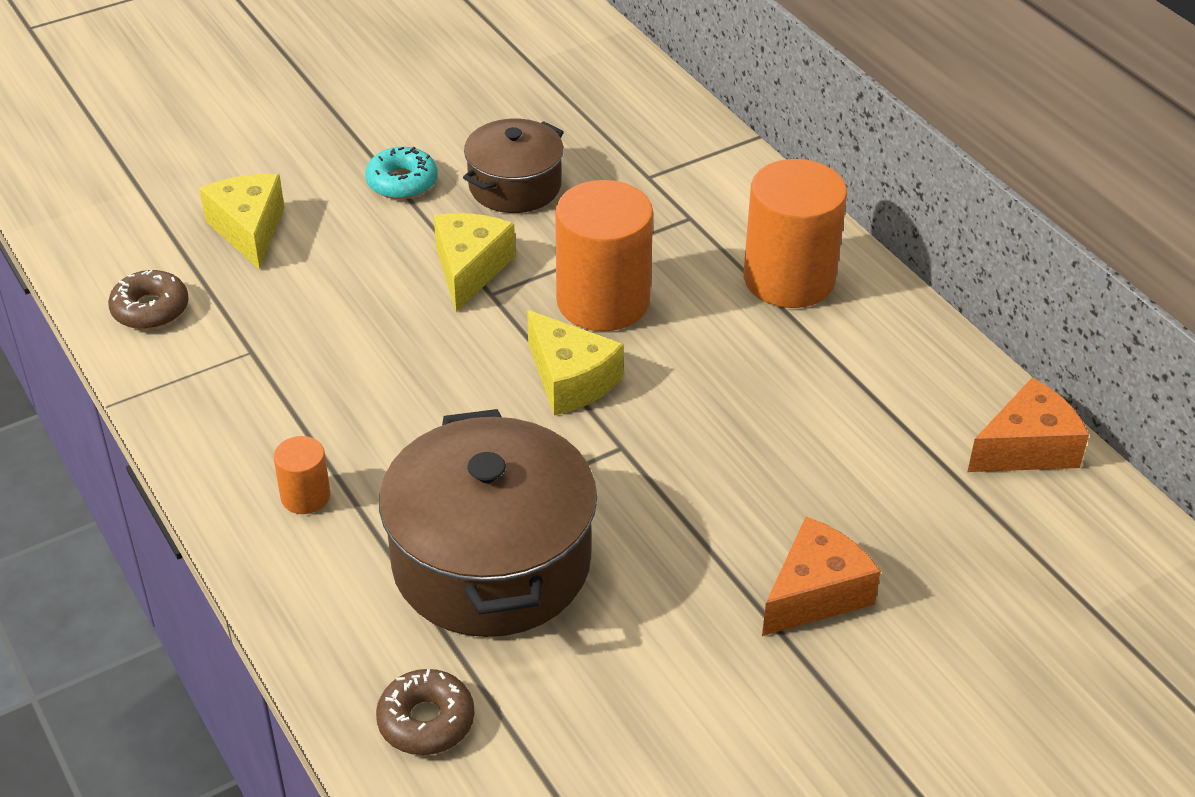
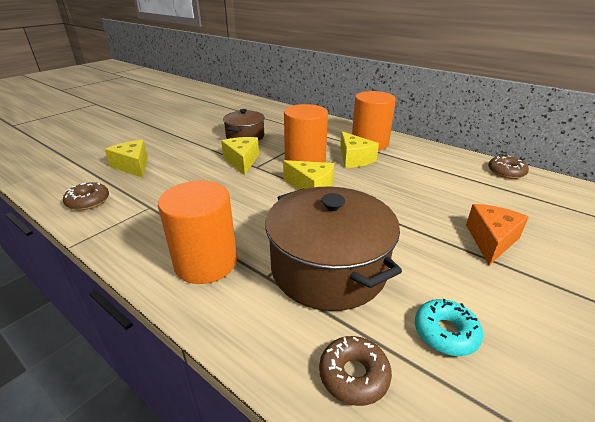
camera: 20 degrees left, 10 degrees down
(305, 496) = (206, 262): orange cylinder -> orange cylinder, size x2.12
(402, 182) = (197, 142): turquoise donut -> turquoise donut (445, 333)
(715, 322) = (354, 159): none -> yellow cheese
(1026, 448) = (506, 172): orange cheese -> brown donut

